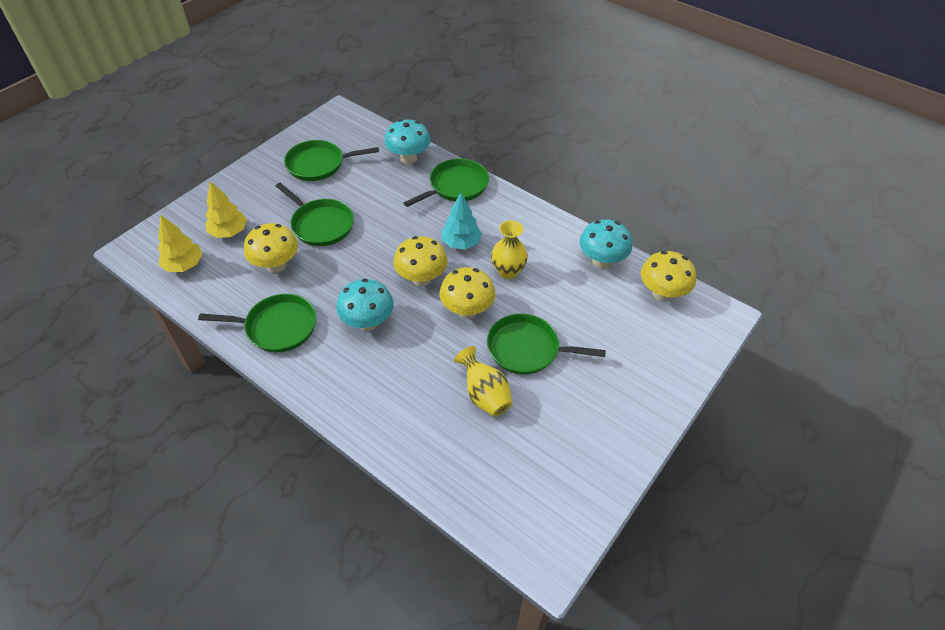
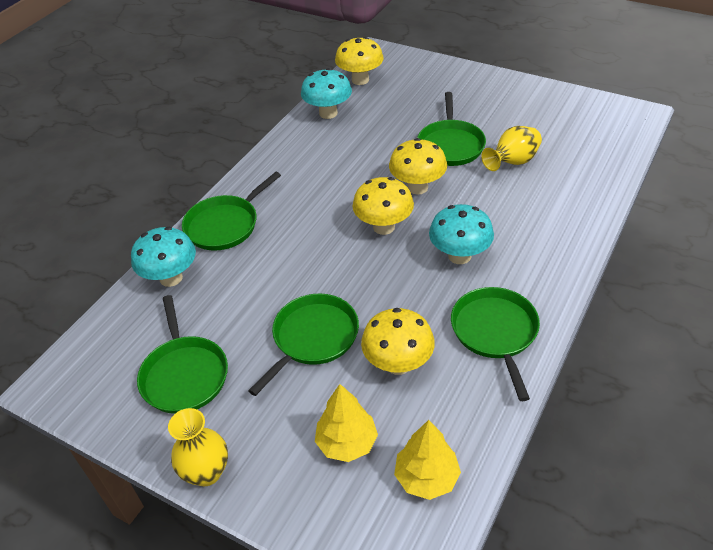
camera: 95 degrees left, 5 degrees down
(456, 186) = (225, 225): green pan -> green pan turned 90 degrees counterclockwise
(461, 243) = (322, 206): turquoise tree -> none
(508, 271) = (356, 168): yellow vase -> yellow vase (206, 472)

